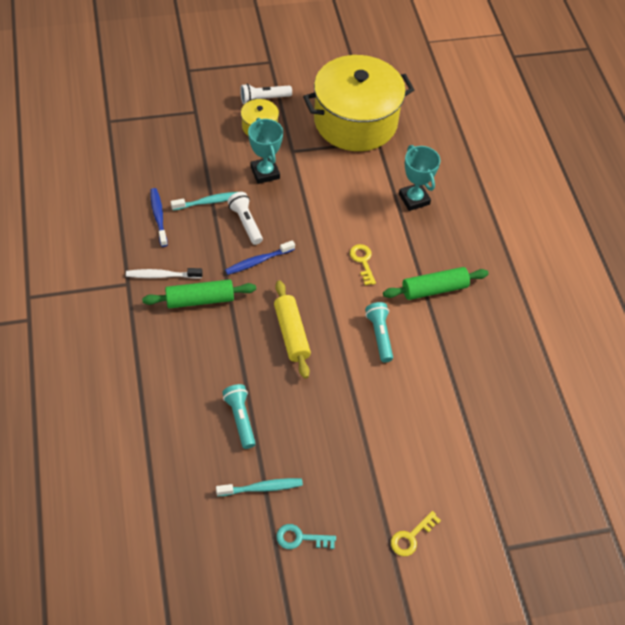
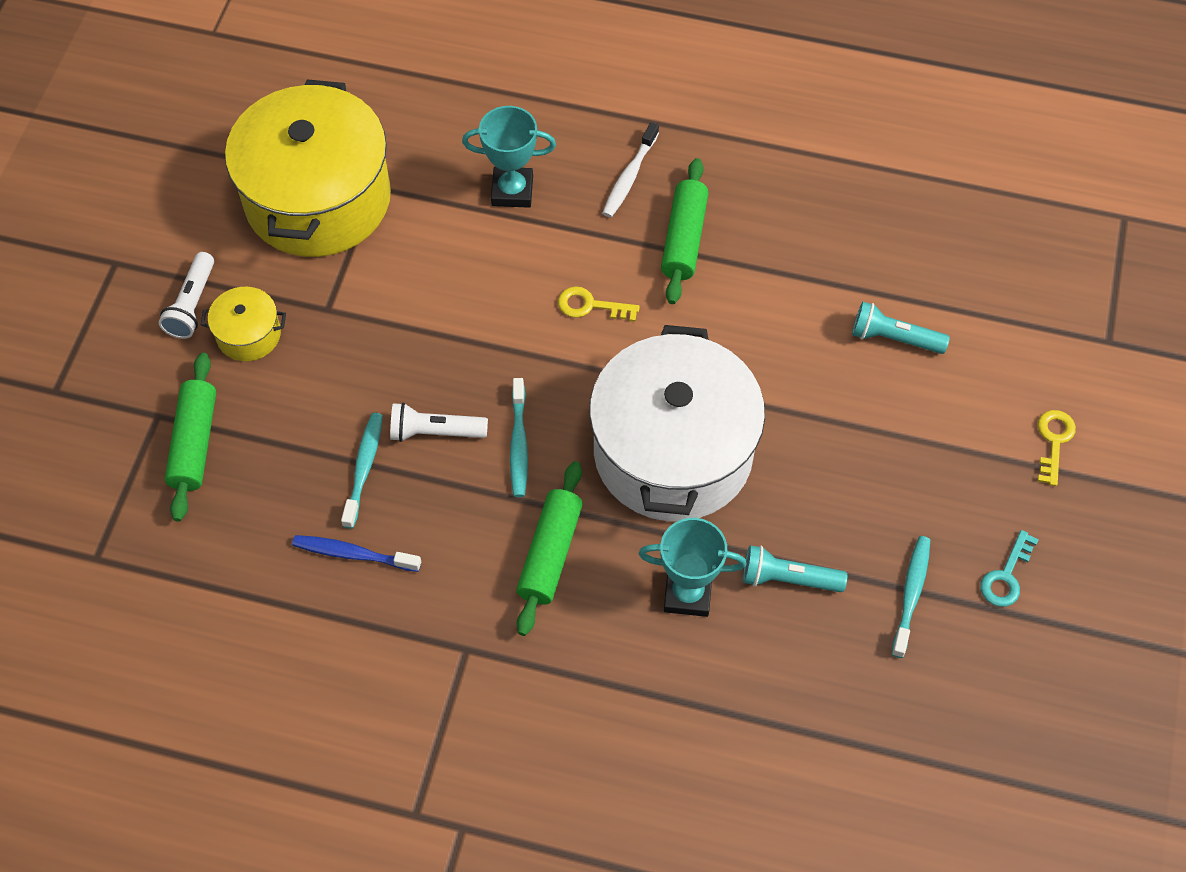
camera: 60 degrees left, 5 degrees up
(162, 275) = (476, 592): white toothbrush -> white toothbrush (629, 177)
(188, 131) = (195, 443): none -> green rolling pin
(258, 261) = (518, 444): blue toothbrush -> turquoise toothbrush
(265, 173) = (349, 365): turquoise trophy -> turquoise trophy (687, 594)
(291, 333) = (673, 452): yellow rolling pin -> white pot
(379, 335) = (729, 341): turquoise flashlight -> turquoise flashlight (893, 338)
(411, 537) = (1054, 441): yellow key -> yellow key turned 150 degrees counterclockwise

